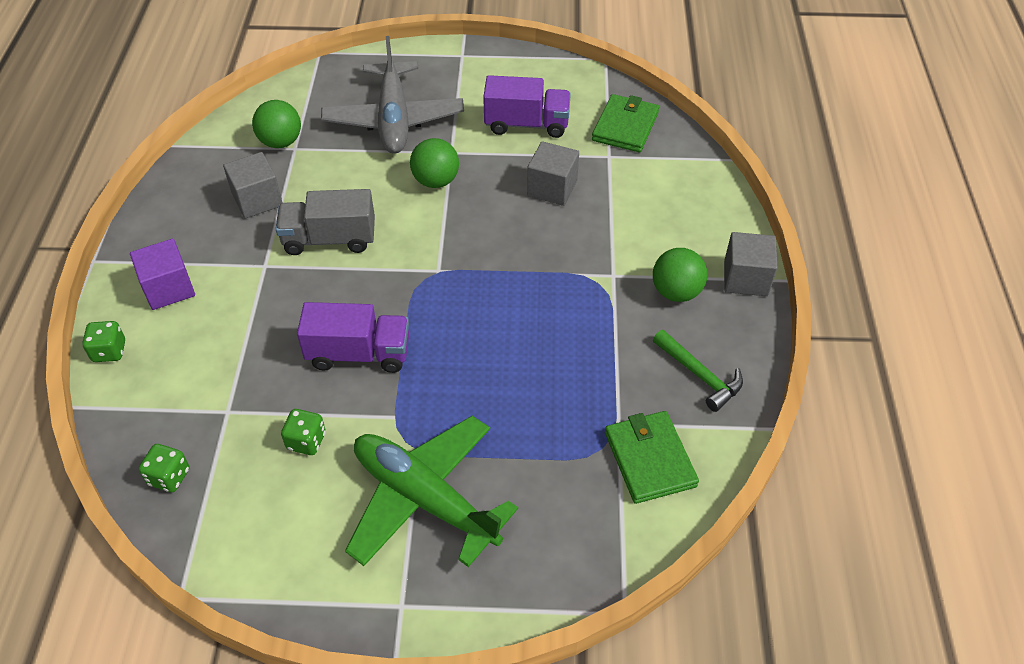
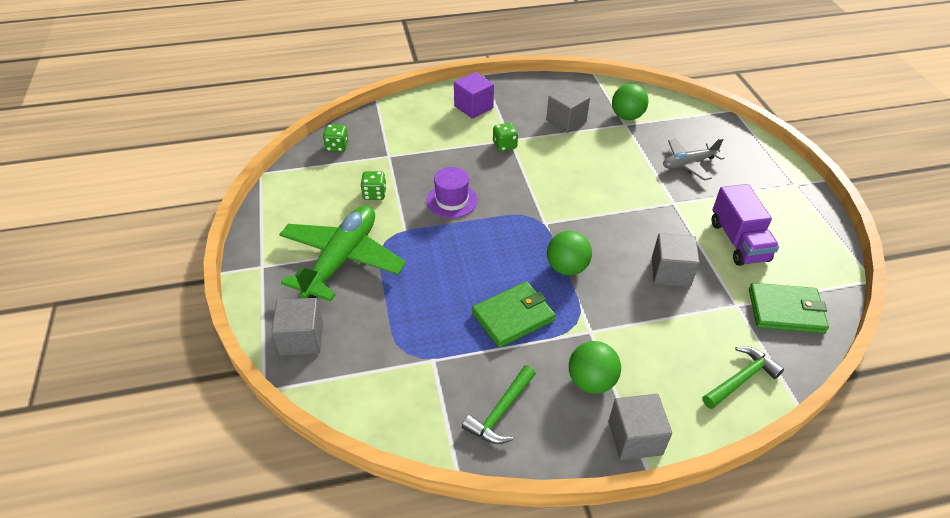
camera: 75 degrees right, 5 degrees down
(109, 351) = (418, 100): green dice -> green dice (504, 145)
(329, 239) = (547, 162): grey truck -> none
(359, 353) = (452, 200): purple truck -> purple hat
(394, 119) = (688, 164): grey plane -> grey plane, size x0.57
(436, 181) = (636, 201): green ball -> green ball (567, 268)
(552, 562) = (301, 338): none -> grey cube
(649, 459) = (403, 386): green wallet -> green wallet (513, 316)
(695, 185) = (740, 379): none -> green hammer

